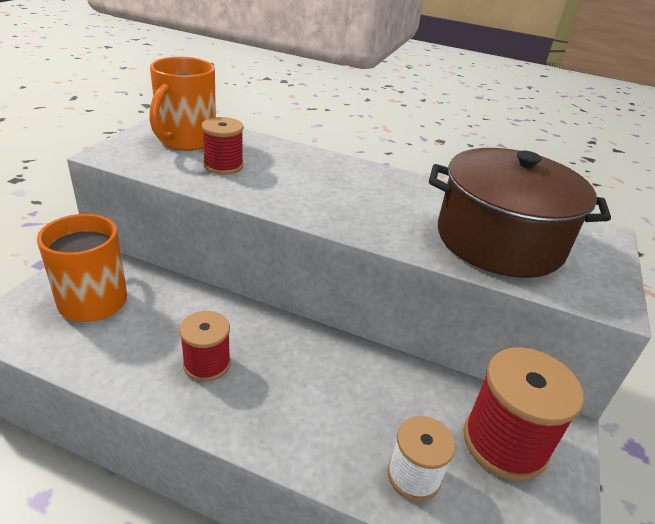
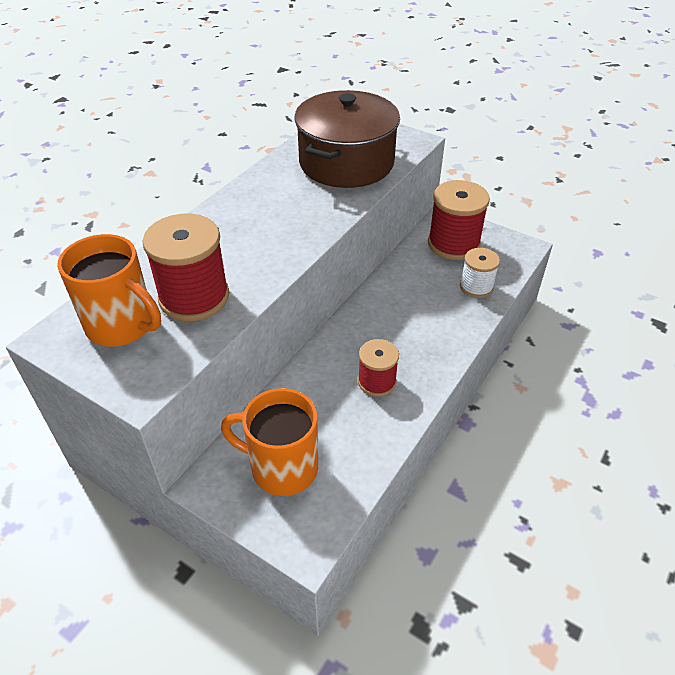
camera: 75 degrees left, 10 degrees up
(223, 166) = (194, 297): red spool -> red spool, size x1.67

